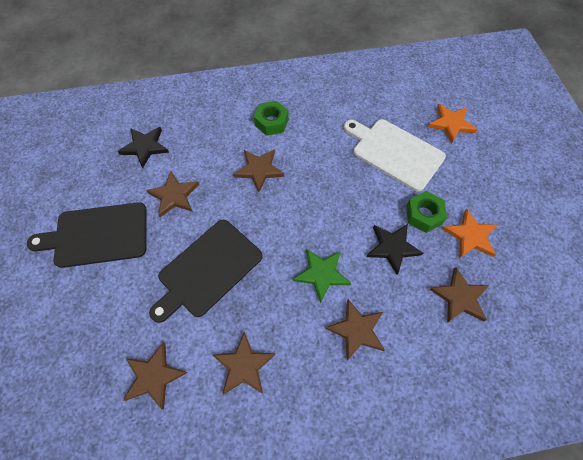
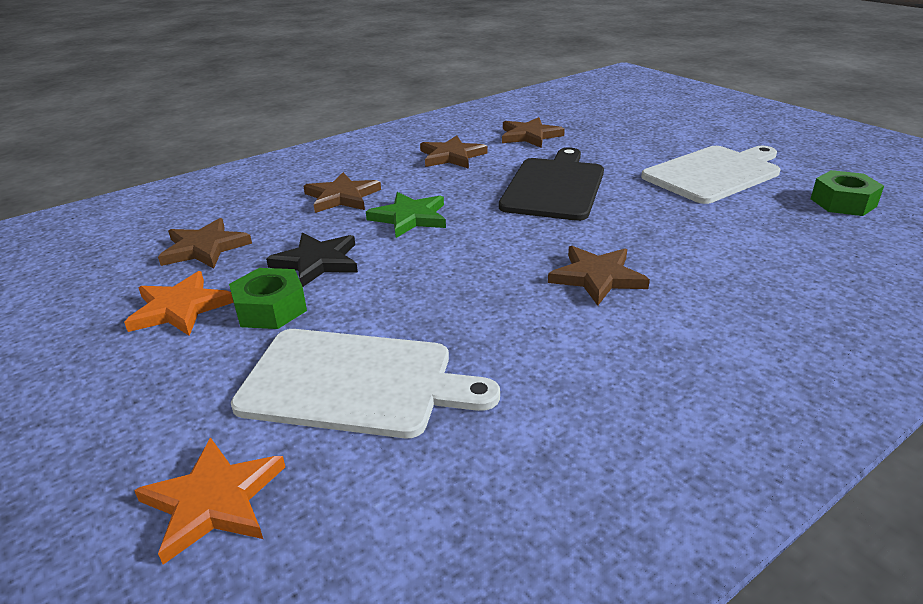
camera: 155 degrees right, 30 degrees down
(97, 235) = (714, 173): black cutting board -> white cutting board
(145, 147) = (807, 247): black star -> none
(174, 195) = (681, 220): brown star -> none
(271, 122) = (657, 347): green nut -> green nut (843, 202)

